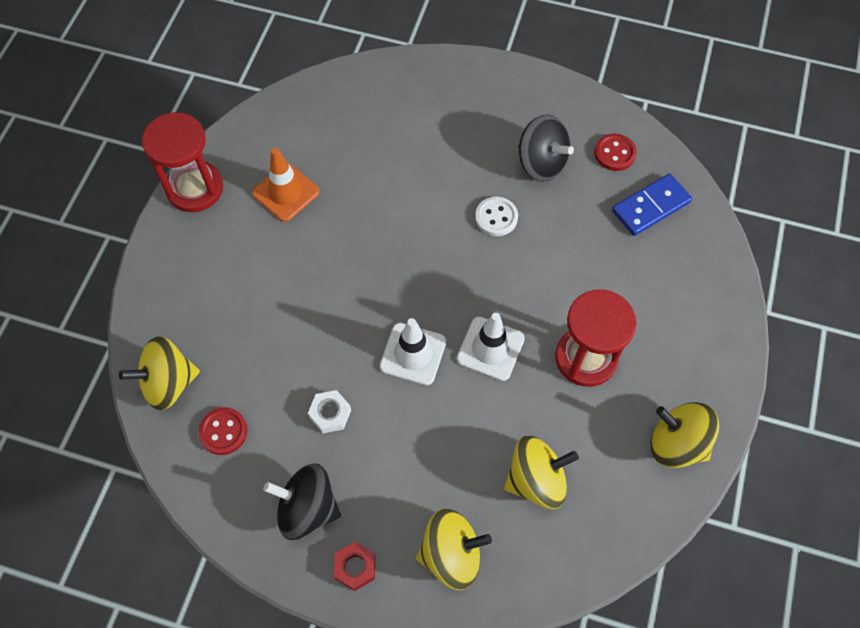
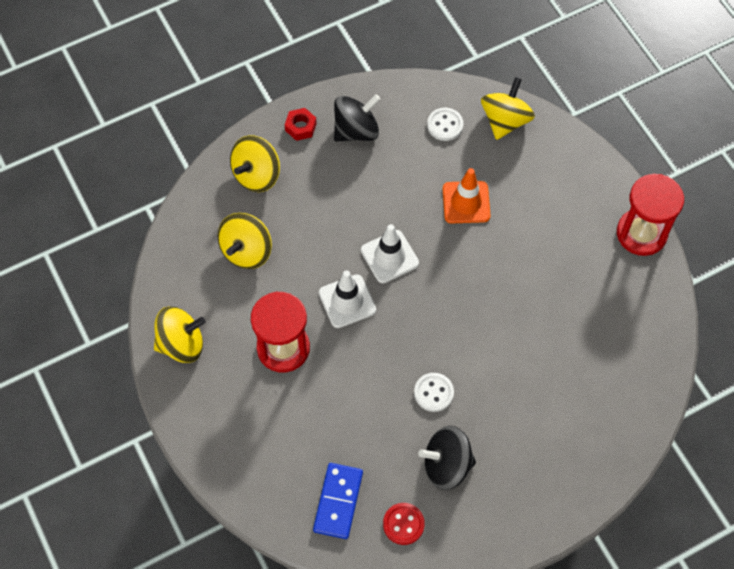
camera: 135 degrees right, 0 degrees up
(223, 431) = (445, 125): red button -> white button
(286, 192) = (584, 283): orange traffic cone -> orange traffic cone (466, 202)
(330, 414) = (398, 183): white nut -> none

